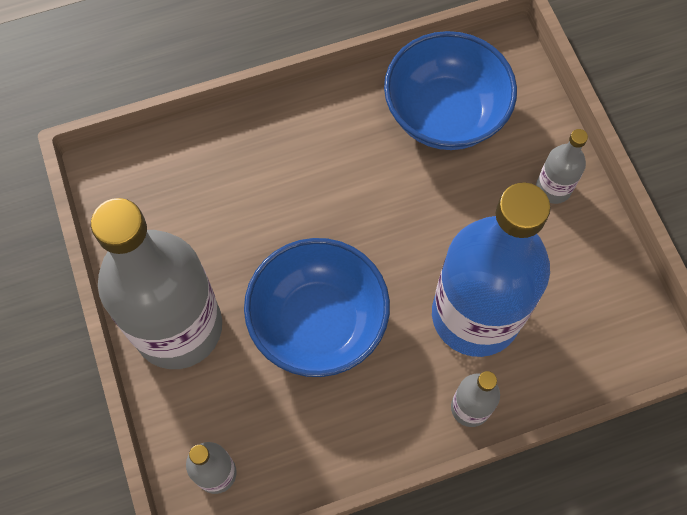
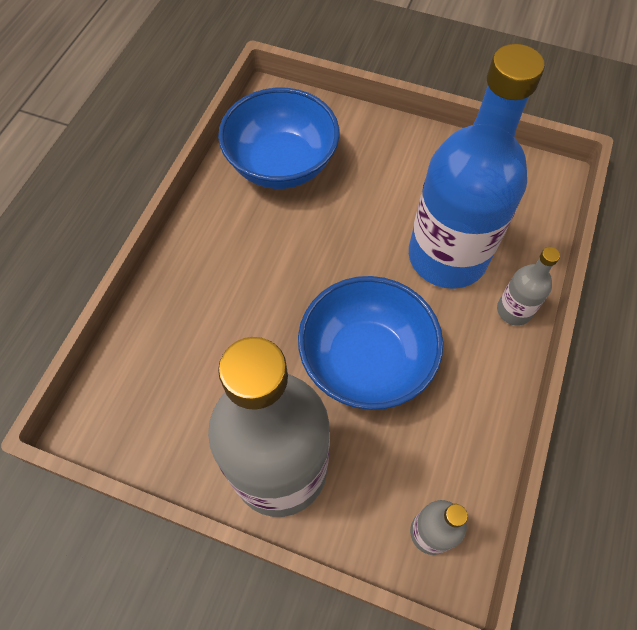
camera: 50 degrees left, 5 degrees down
(553, 188) = (395, 146): grey bottle -> none

